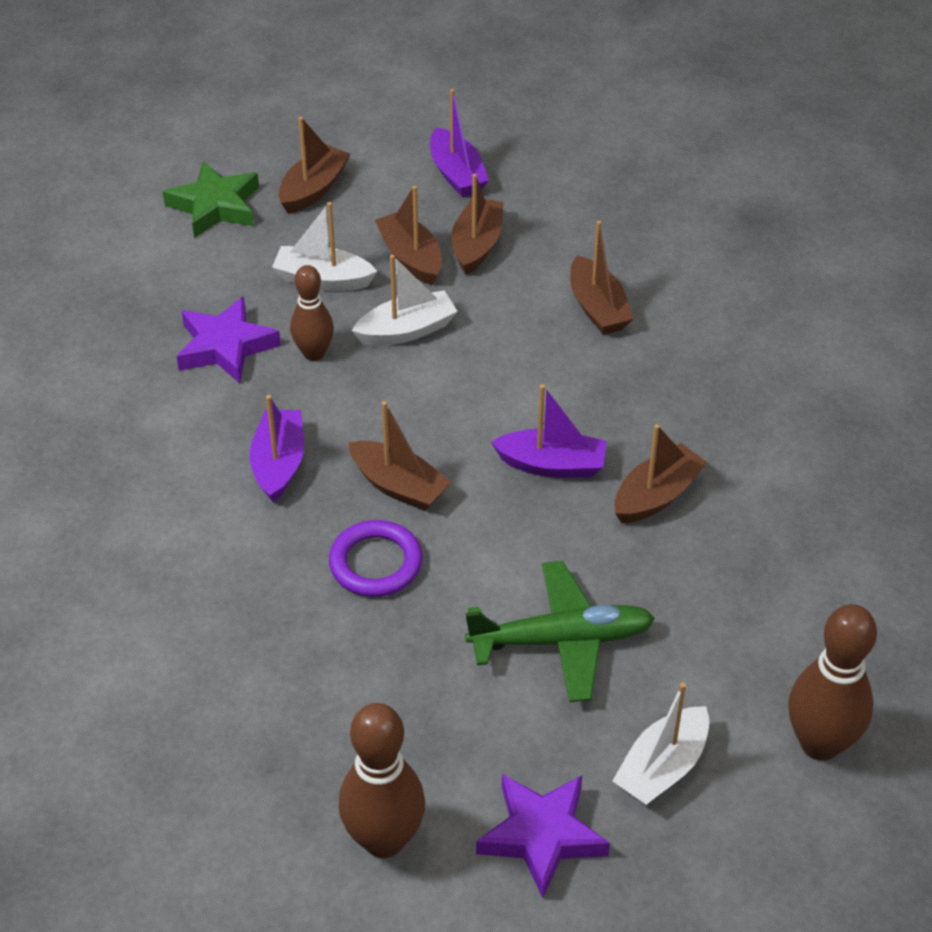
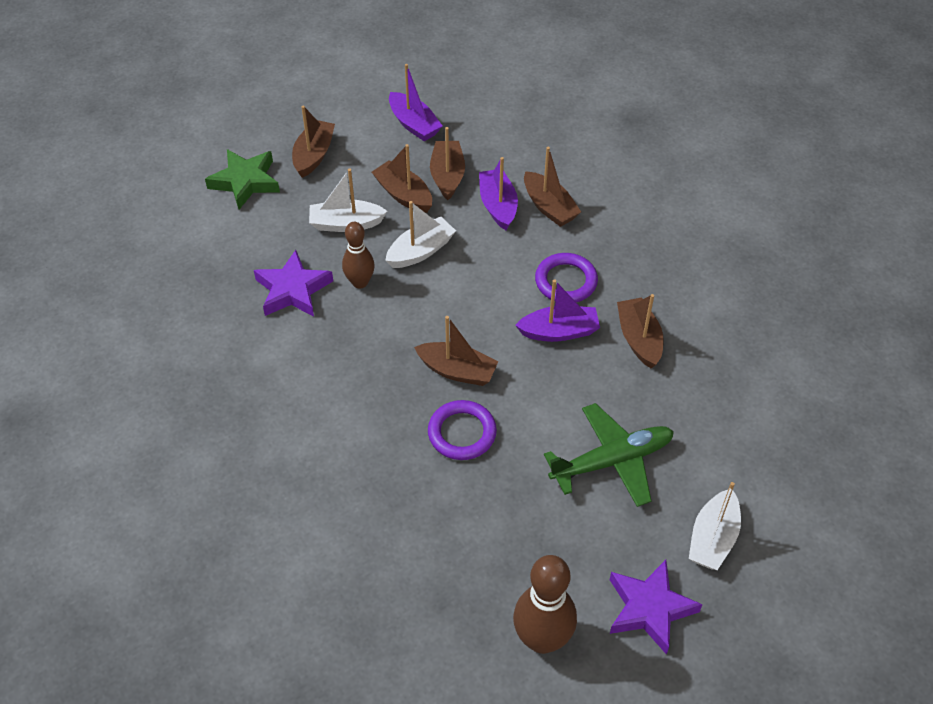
camera: 15 degrees left, 5 degrees up
(279, 464) = (365, 372): purple boat -> purple boat (498, 206)
(585, 404) = (566, 281): none -> purple ring
(656, 496) = (639, 339): brown boat -> brown boat turned 45 degrees counterclockwise
(820, 744) = (810, 495): brown bowling pin -> none

